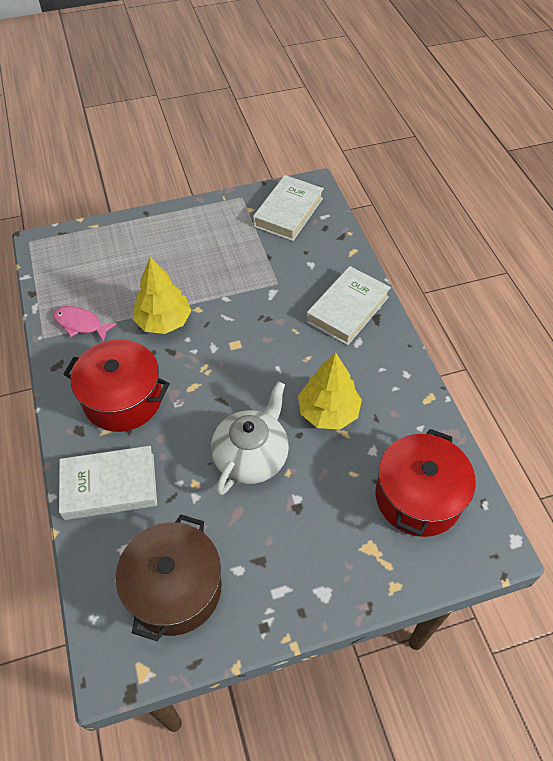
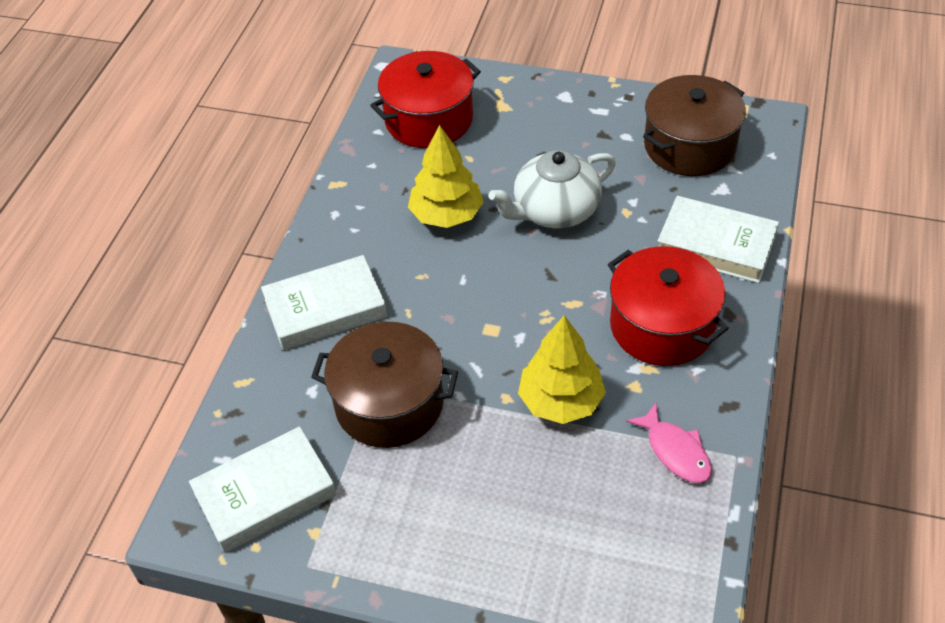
camera: 145 degrees left, 5 degrees down
(262, 277) = (389, 403): none -> brown pot

